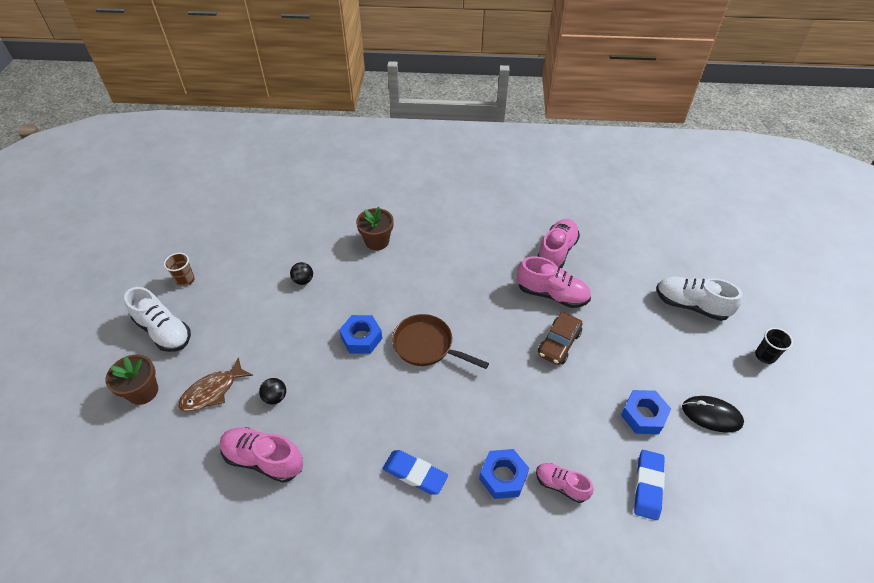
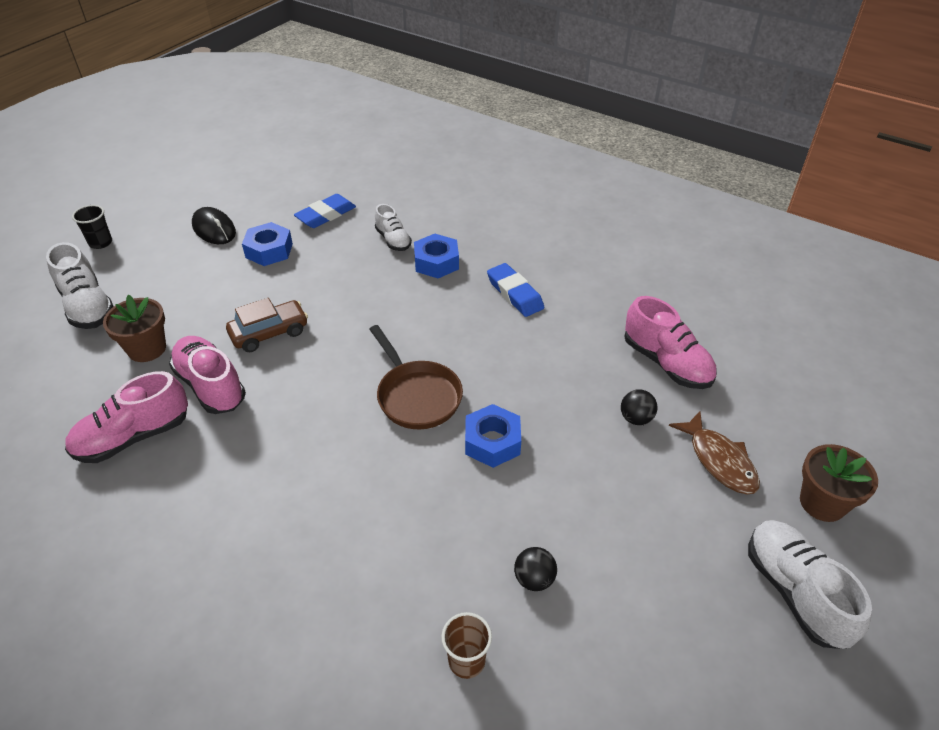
camera: 150 degrees left, 5 degrees down
(185, 280) = (755, 693): brown cup -> brown cup (466, 661)
(212, 391) = (719, 460): brown fish -> brown fish turned 75 degrees clockwise
(377, 241) = (367, 599): brown flower pot -> brown flower pot (147, 349)
(561, 485) = (393, 240): pink shoe -> white shoe

